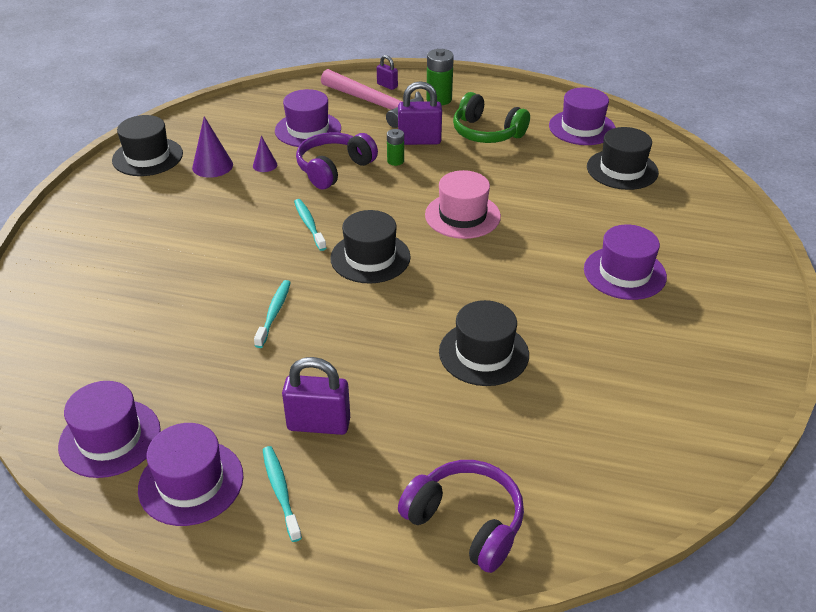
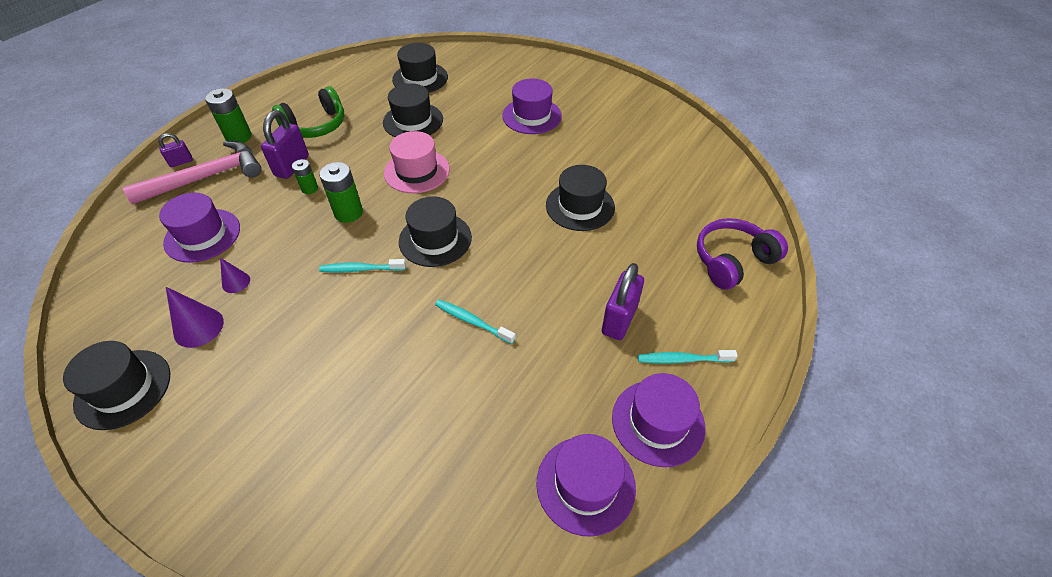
camera: 70 degrees left, 10 degrees up
(334, 169) = (287, 232): purple headphones -> none
(377, 193) = (348, 213): none -> green battery
(541, 188) = (413, 121): none -> black hat
(582, 127) = (353, 78): purple hat -> none

